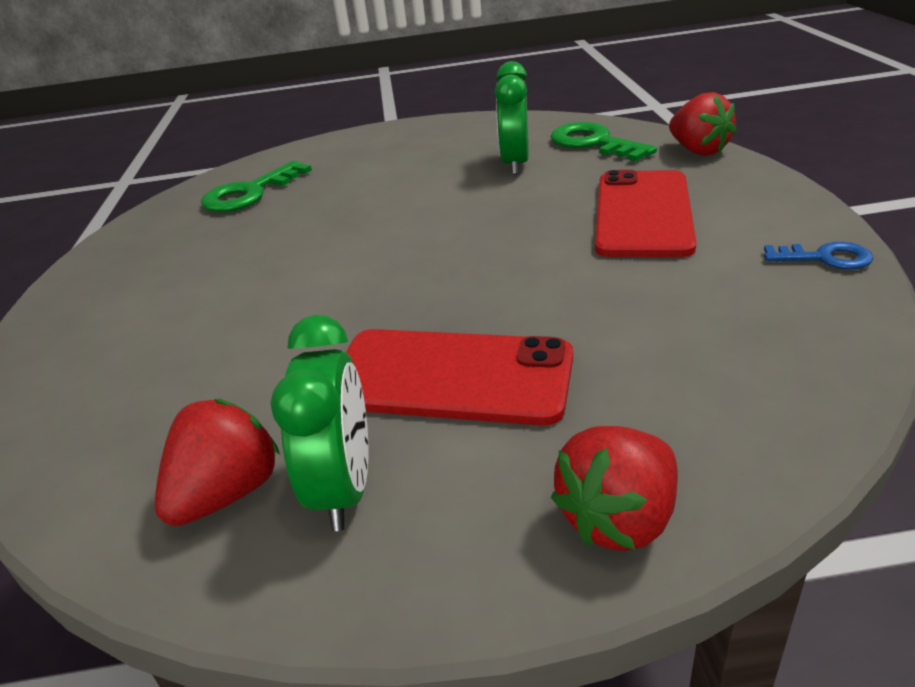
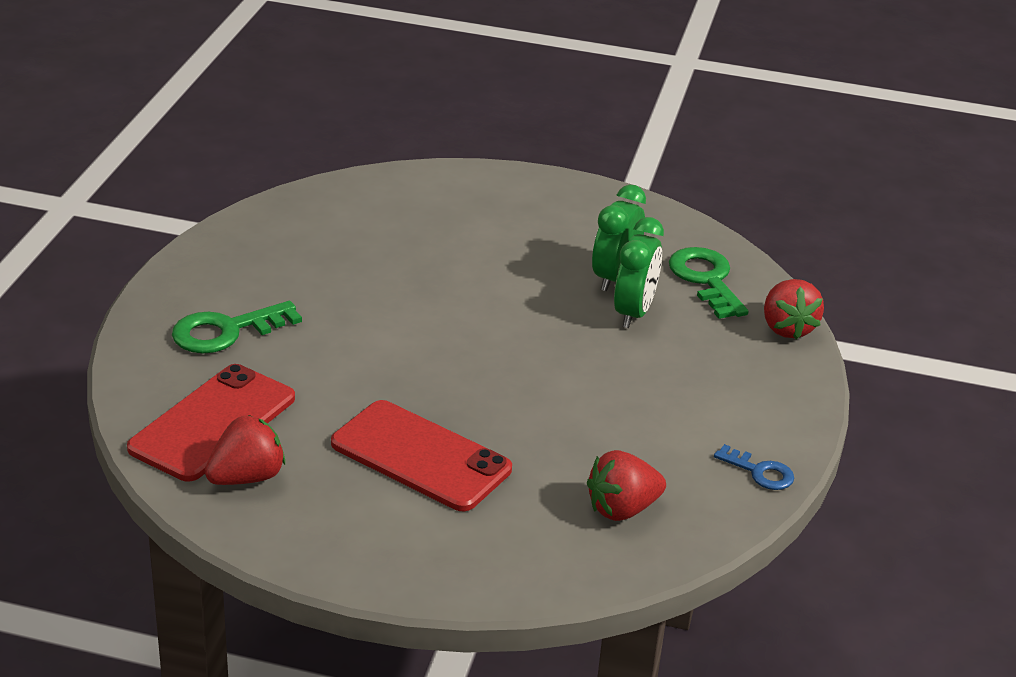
camera: 15 degrees right, 0 degrees up
(250, 193) = (363, 218): green key -> green key (226, 331)
(345, 488) = (315, 500): green clock -> green clock (634, 313)
(619, 518) = (455, 574): red strawberry -> red strawberry (622, 509)
(643, 214) = (670, 377): red phone -> red phone (213, 423)

